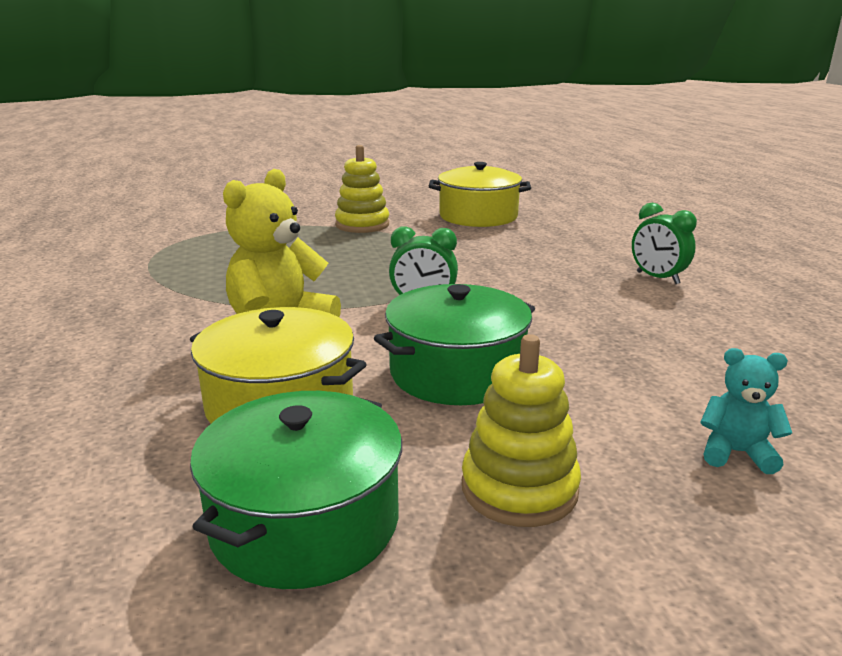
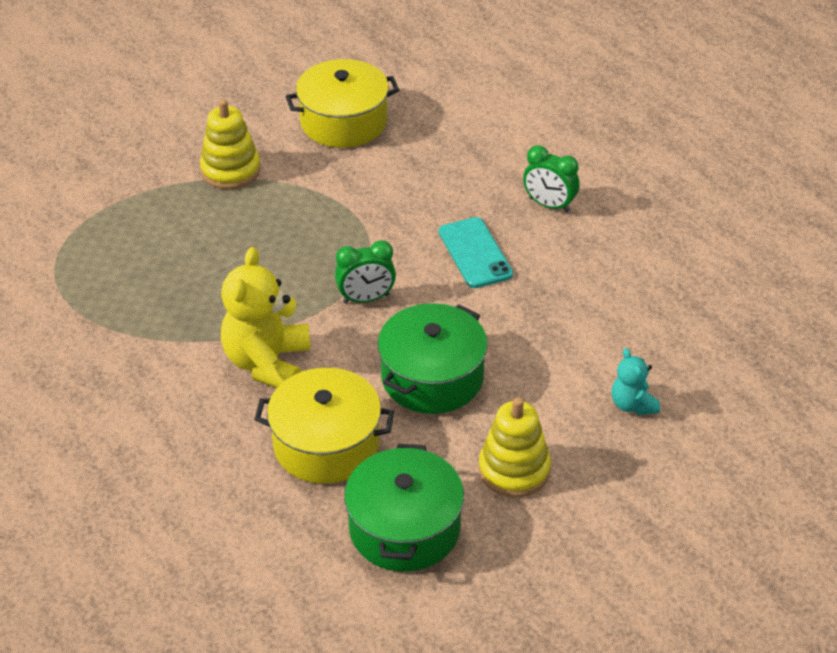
camera: 20 degrees left, 20 degrees up
(561, 294) = (475, 253): none -> turquoise phone
(736, 453) = (632, 405): turquoise teddy bear -> turquoise teddy bear turned 105 degrees counterclockwise

